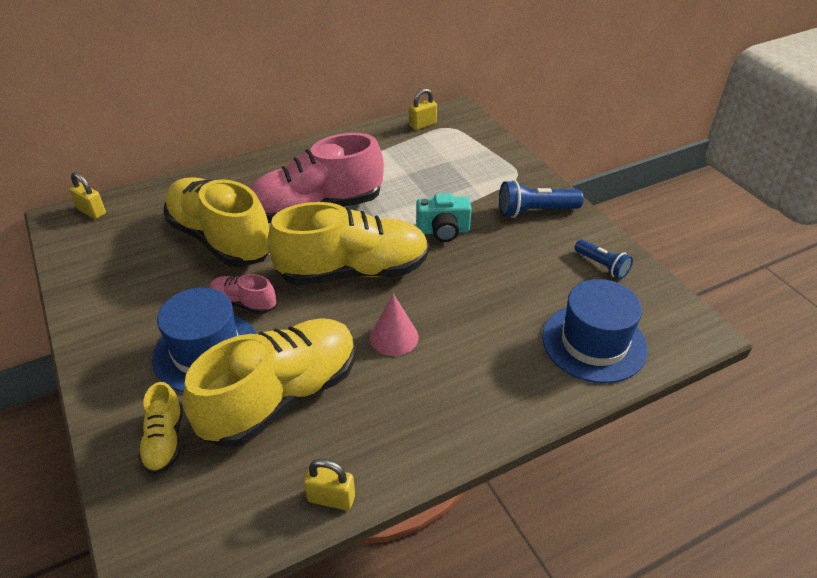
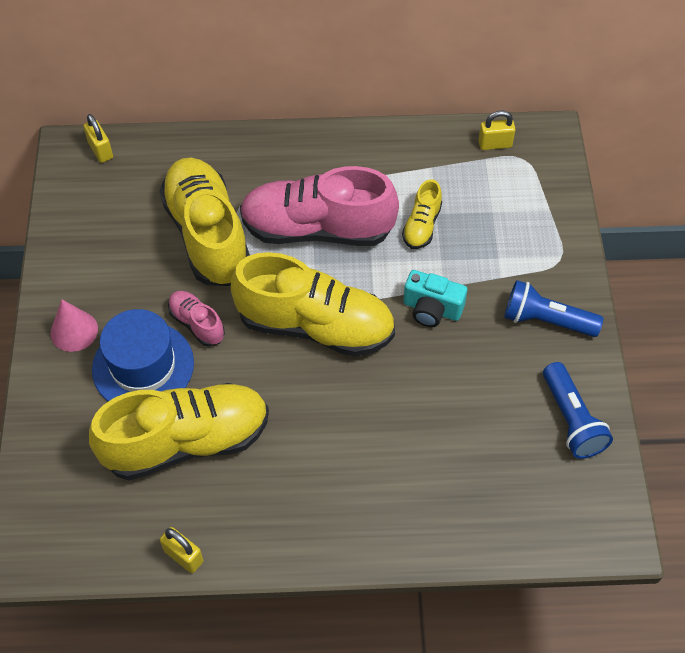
camera: 25 degrees right, 15 degrees up
(165, 440) = (76, 444): yellow shoe -> yellow shoe (422, 226)
(394, 337) = (315, 419): pink cone -> pink cone (74, 331)
(594, 343) = (501, 506): blue hat -> none
(602, 265) = (571, 420): blue flashlight -> blue flashlight, size x1.53

